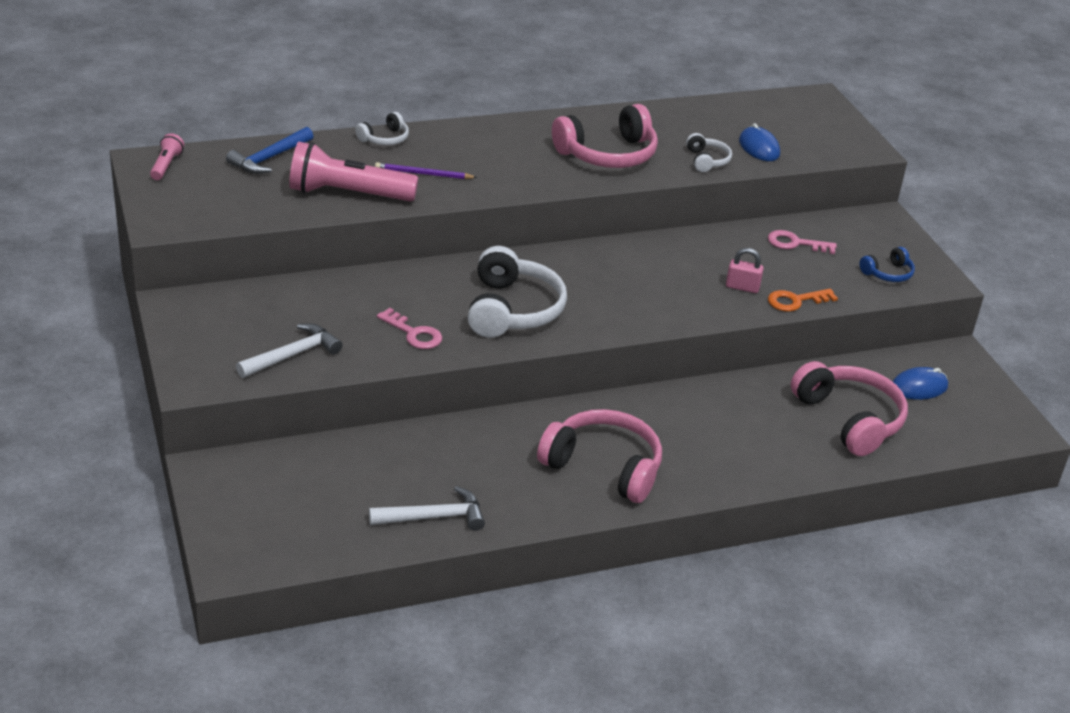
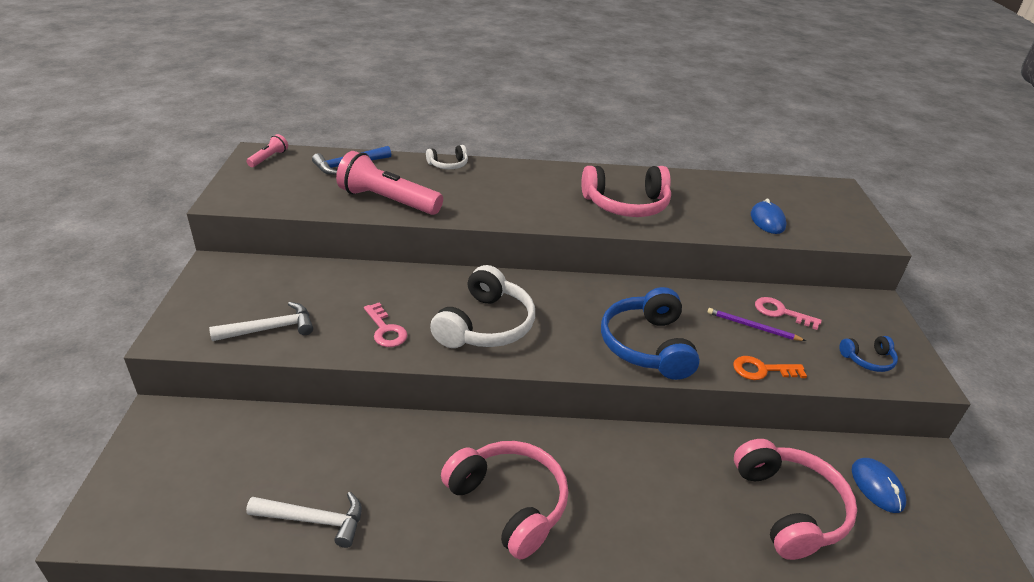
camera: 20 degrees right, 0 degrees up
(423, 174) = (460, 195): purple pencil -> purple pencil (752, 327)
(680, 299) = (647, 346): none -> blue headphones
(707, 160) = (714, 223): white headphones -> none
(742, 287) = (713, 345): pink padlock -> none
(919, 387) = (877, 487): blue mouse -> blue mouse turned 75 degrees clockwise

